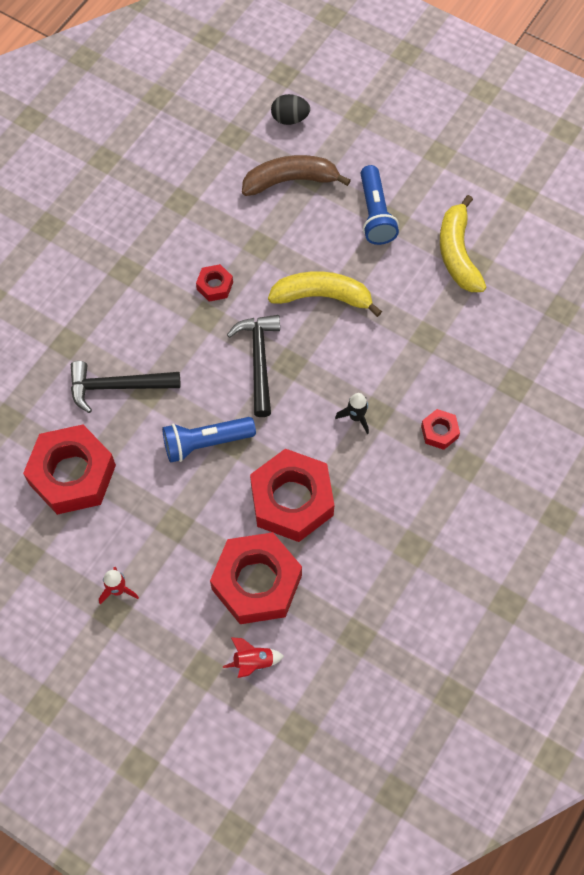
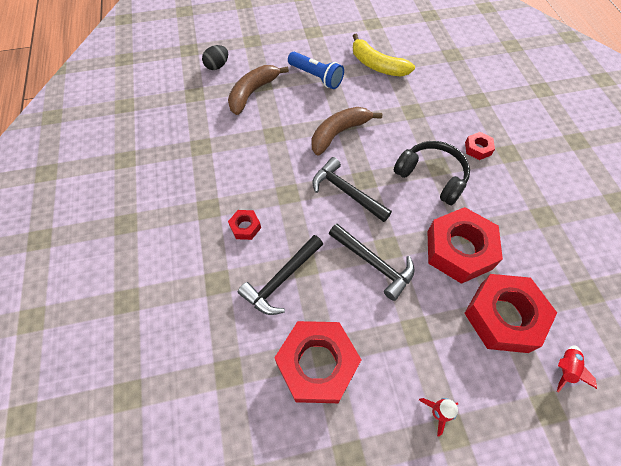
camera: 45 degrees left, 5 degrees down
(205, 443) = (374, 263): blue flashlight -> black hammer
(215, 286) = (273, 174): red nut -> red nut (245, 227)
(322, 297) = (339, 133): yellow banana -> brown banana
(356, 417) = (432, 177): black rocket -> black headphones

